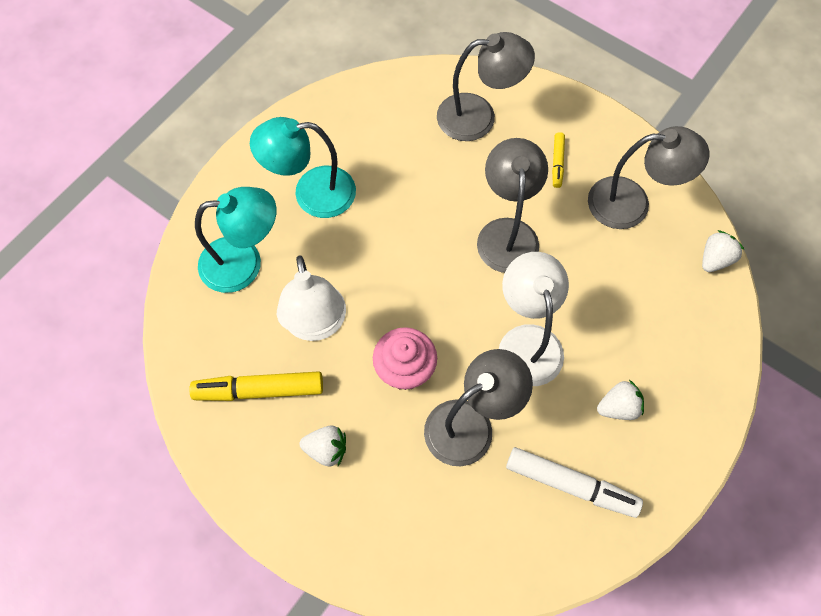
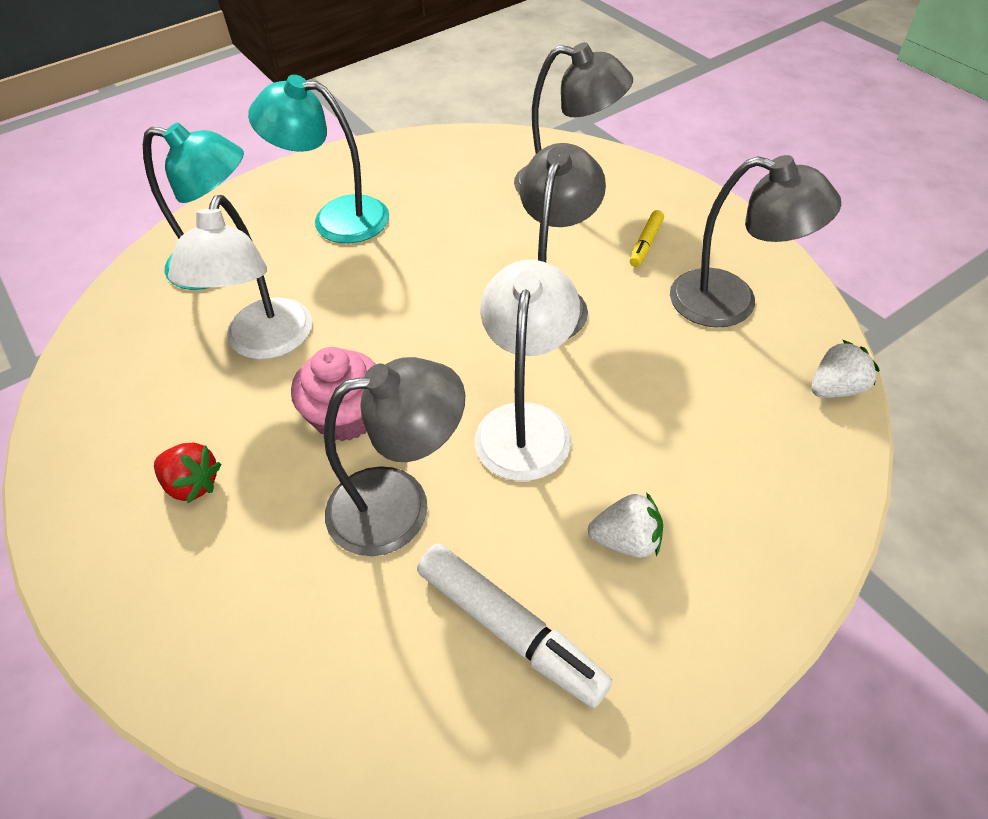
camera: 20 degrees right, 15 degrees down
(260, 390) = (155, 395): yellow marker -> none
(326, 449) = (193, 484): white strawberry -> red strawberry

